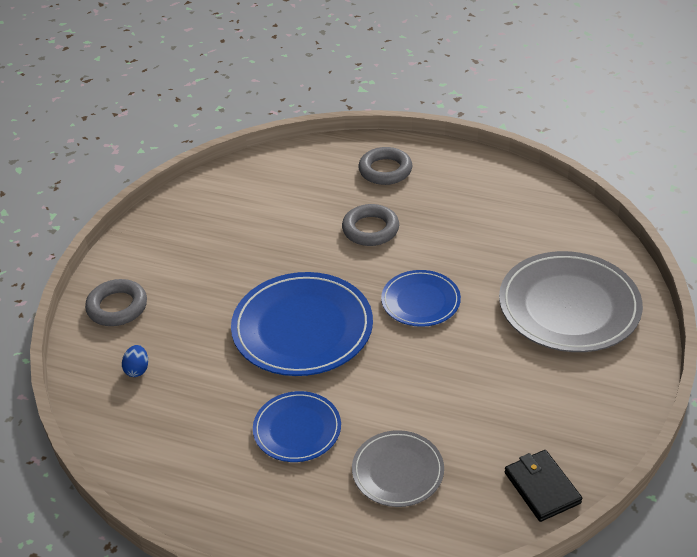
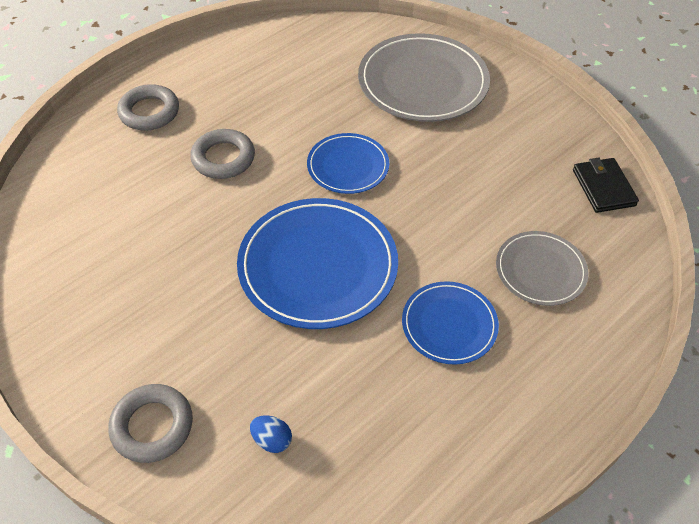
camera: 65 degrees left, 10 degrees up
(542, 487) = (603, 187): black wallet -> black wallet turned 75 degrees clockwise

